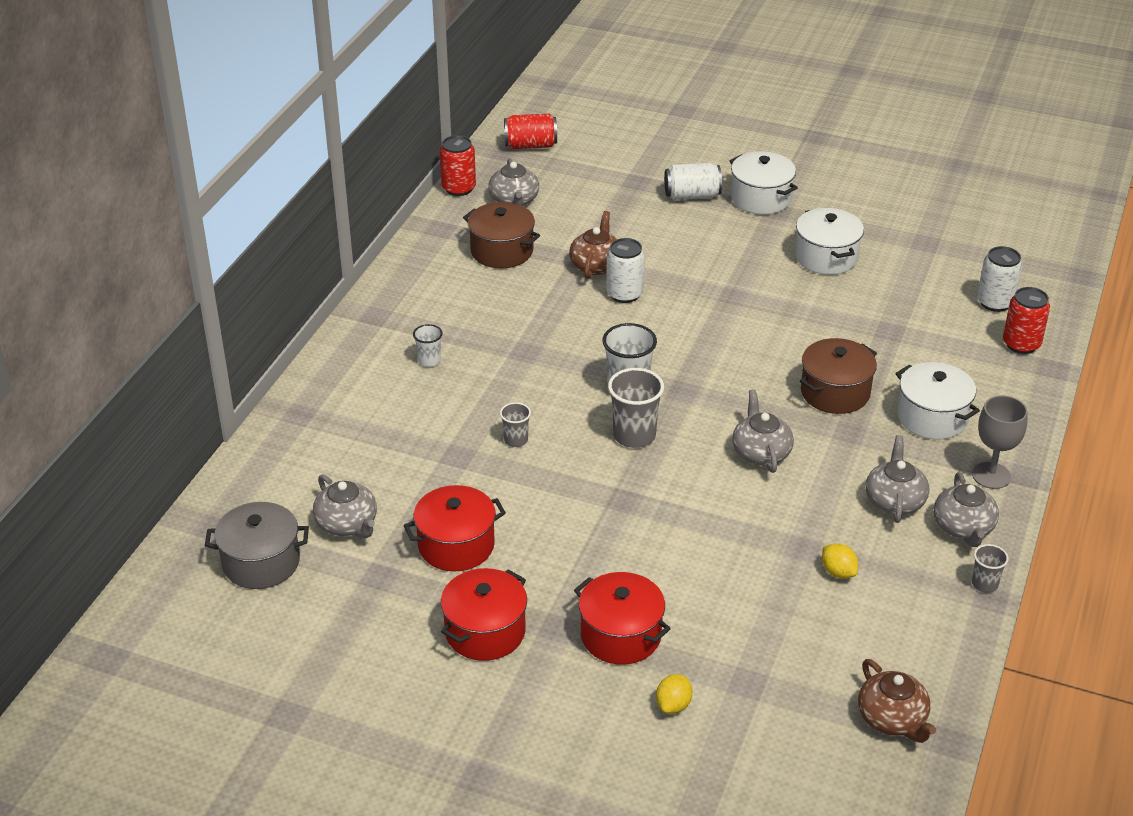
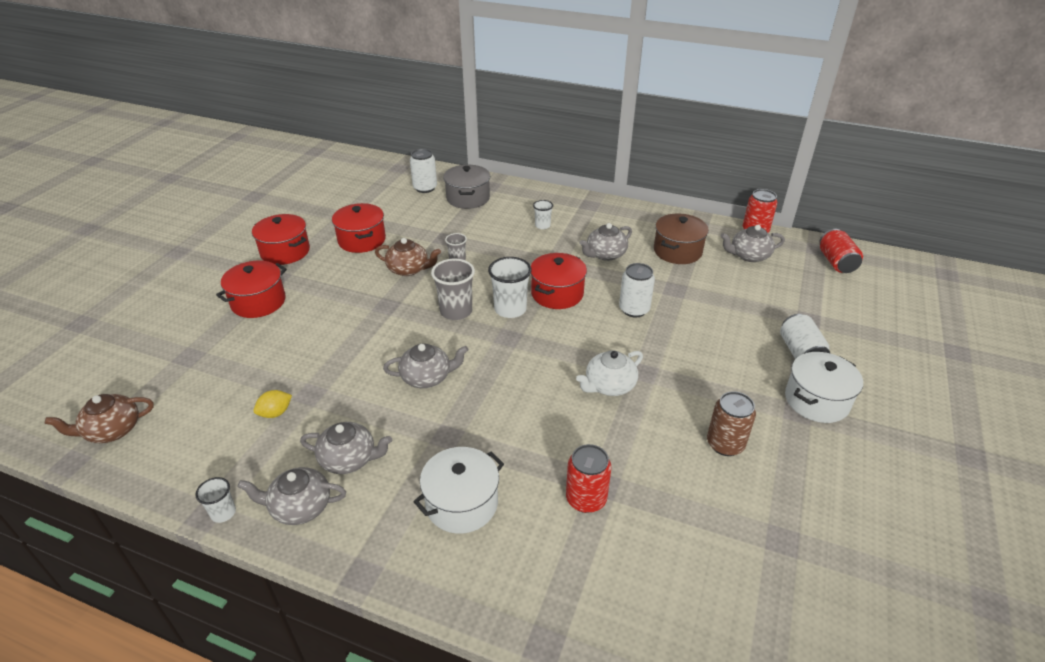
camera: 90 degrees right, 0 degrees up
(261, 562) = (367, 182): grey pot -> grey pot (468, 198)
(347, 524) = (390, 205): grey teapot -> grey teapot (605, 254)
(594, 351) = (557, 294): none -> red pot
(596, 265) = (671, 295): brown teapot -> brown teapot (409, 269)
(673, 705) = (188, 322): yellow lemon -> none
(757, 320) = (609, 385): none -> white teapot
(826, 257) = (725, 444): white pot -> brown can
(835, 392) = (503, 431): brown pot -> none
(984, 584) = (223, 513): grey cup -> white cup
(991, 475) = (366, 542): grey goblet -> none
(995, 302) = (673, 598): white can -> white can (425, 188)
(1021, 344) = (591, 614): red can -> red can (586, 499)

